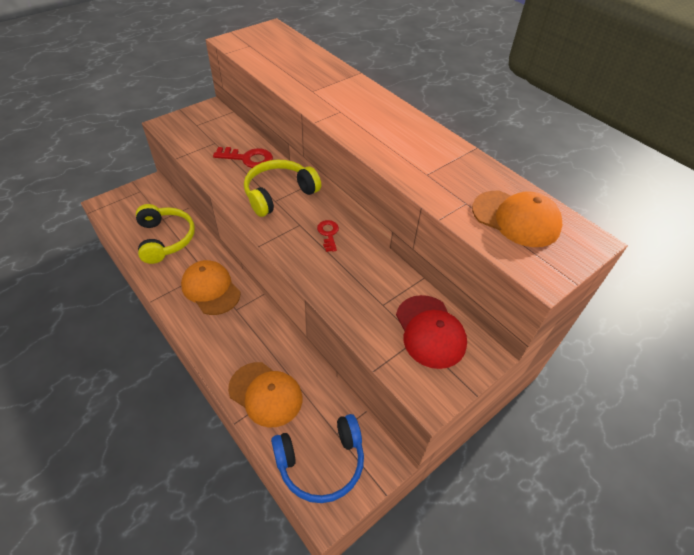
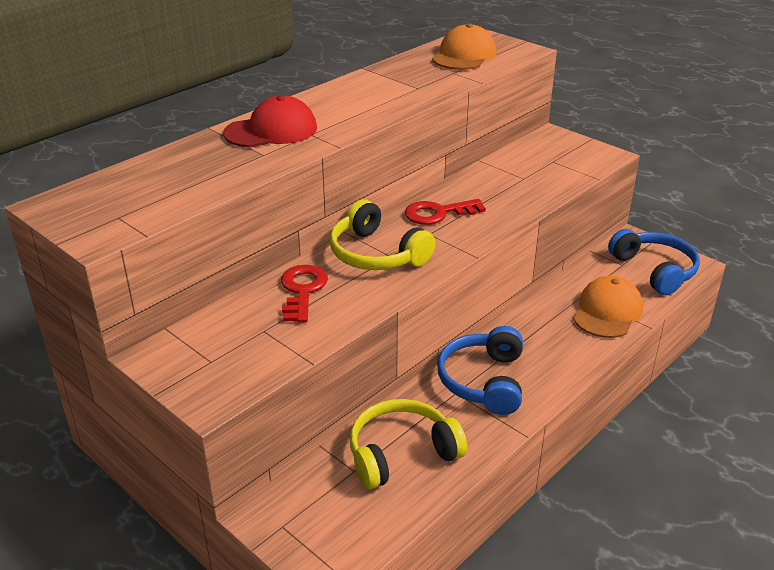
camera: 95 degrees left, 15 degrees down
(211, 289) = (483, 381): orange cap -> blue headphones
(328, 234) = (438, 213): red key -> red key, size x1.59
(430, 331) = (542, 156): red cap -> red cap (271, 130)

